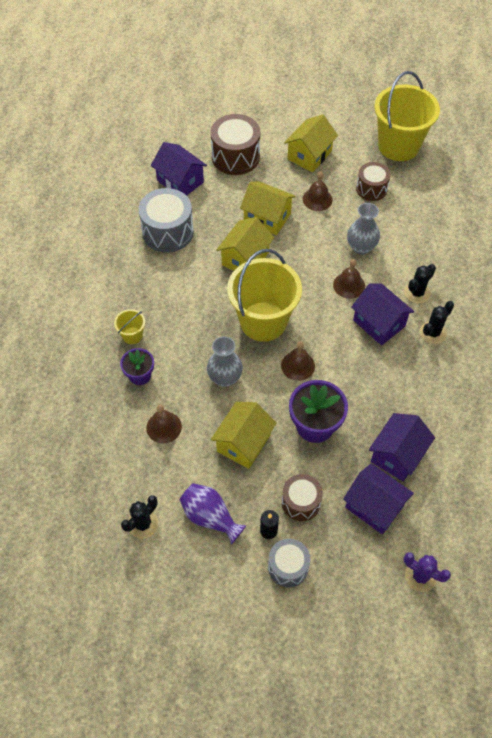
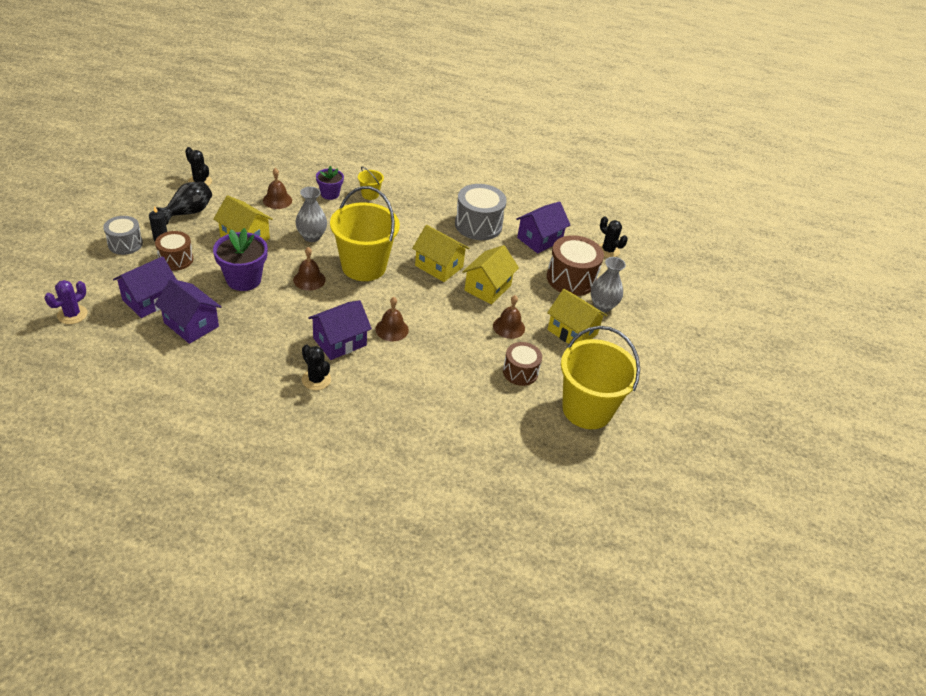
camera: 90 degrees right, 15 degrees down
(210, 517) = (188, 212): purple vase -> black vase
(361, 247) = (439, 347): grey vase -> grey vase (602, 306)
(417, 293) = (370, 378): black cactus -> black cactus (608, 250)

